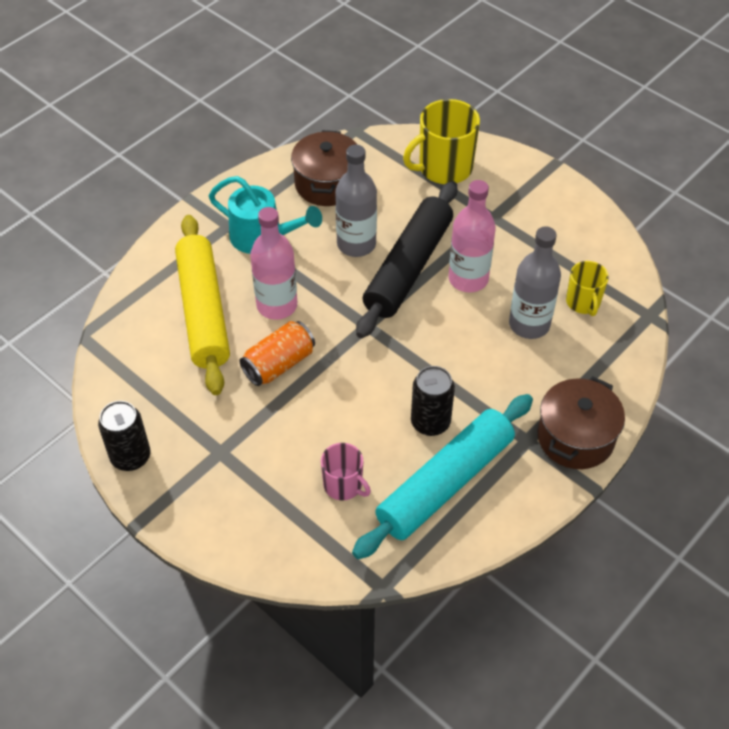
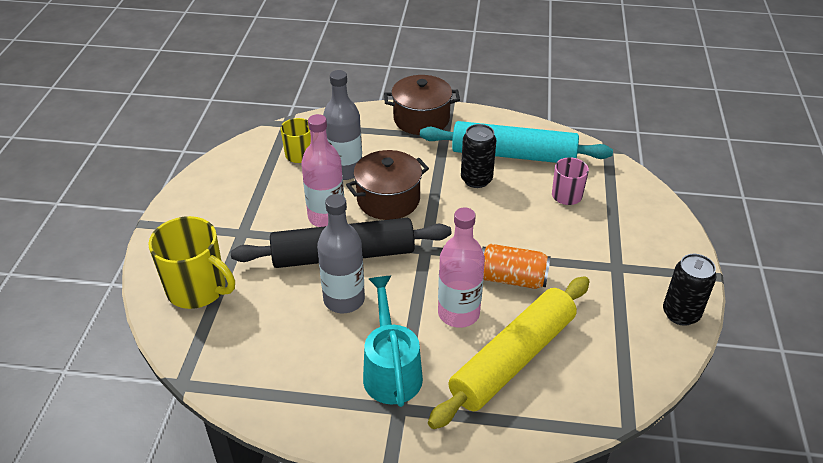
camera: 125 degrees left, 10 degrees down
(327, 184) = (280, 362): brown pot -> brown pot (388, 199)

